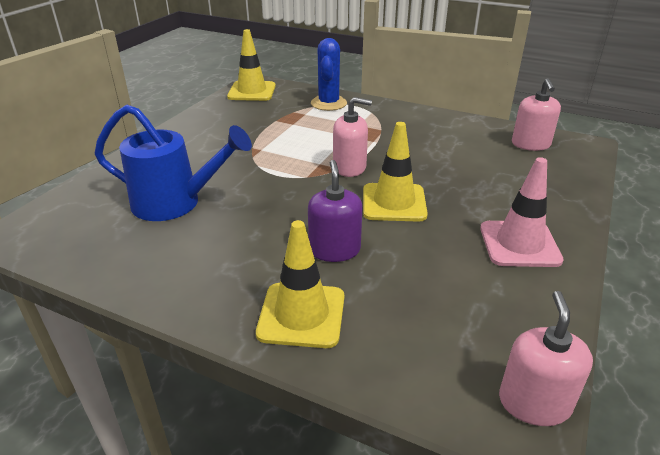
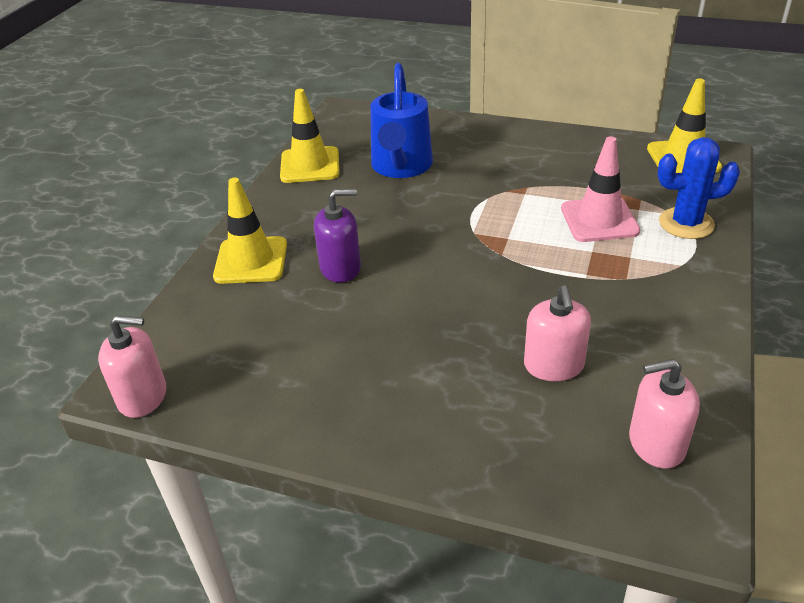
camera: 85 degrees right, 5 degrees up
(349, 167) = (506, 261): pink soap dispenser -> pink soap dispenser (553, 365)
(394, 203) = (435, 301): yellow traffic cone -> yellow traffic cone (310, 165)
(519, 244) = (367, 405): pink traffic cone -> pink traffic cone (599, 220)

